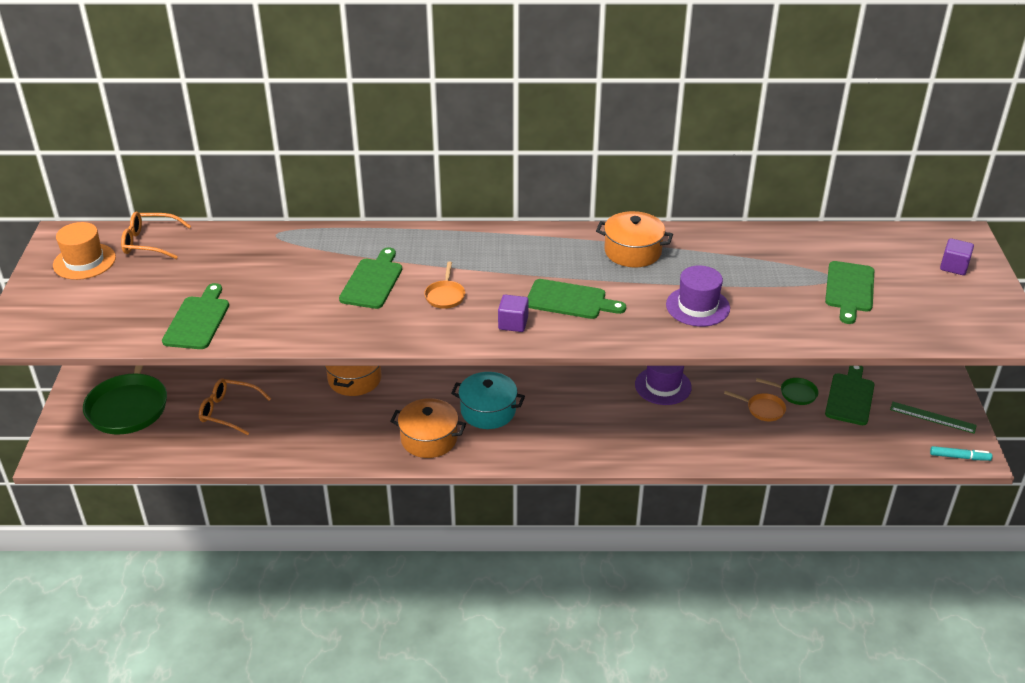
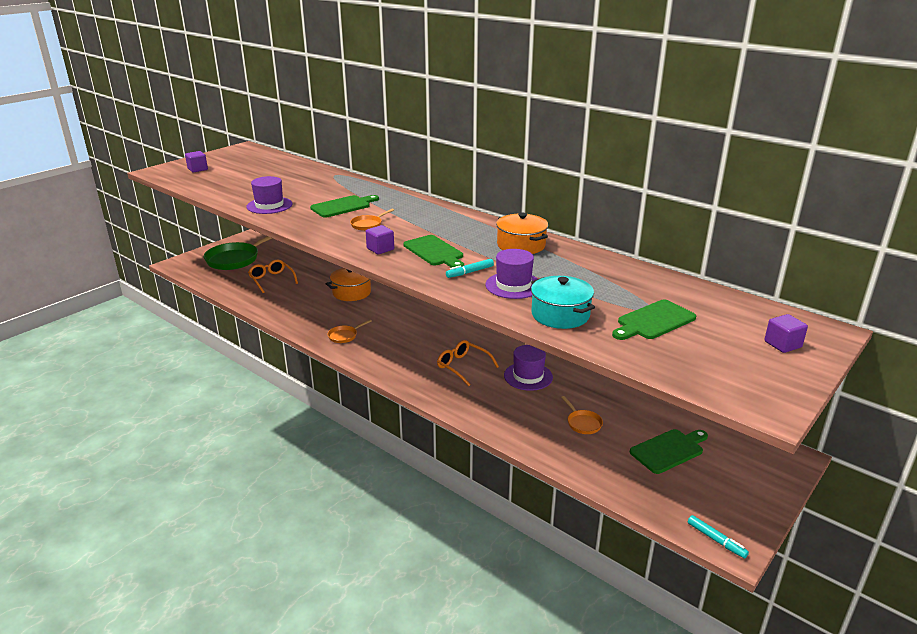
camera: 40 degrees right, 10 degrees down
(68, 305) = (197, 169): none -> purple cube
(84, 261) = (235, 158): orange hat -> none
(150, 242) = (274, 160): orange glasses -> orange glasses (463, 366)
(198, 320) = (234, 192): green cutting board -> none
(283, 321) = (269, 205): none -> purple hat
(429, 439) = (344, 336): orange pot -> orange pan
(488, 411) = (397, 338): turquoise pot -> turquoise pot (560, 315)
(639, 310) = (470, 272): none -> turquoise marker
(795, 393) = (624, 426): green pan -> none
(932, 417) = (729, 500): green ruler -> none

